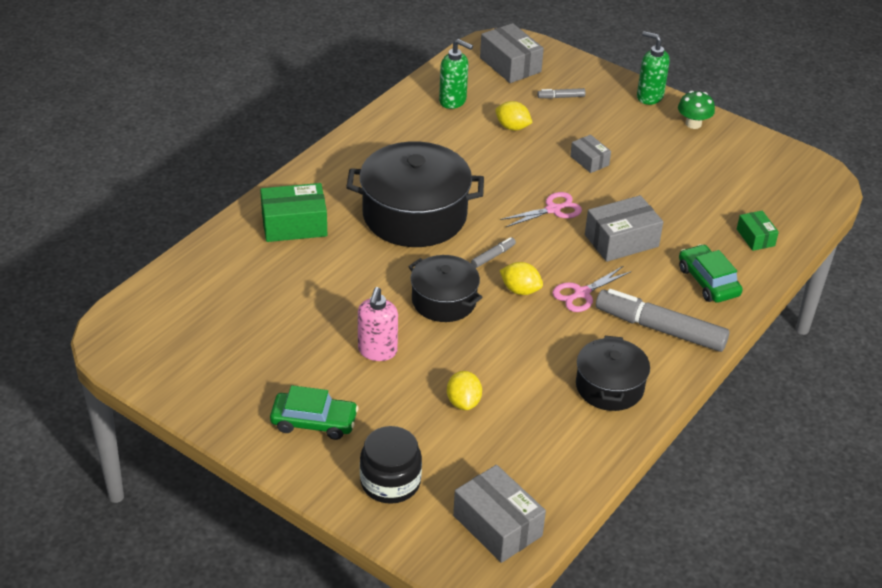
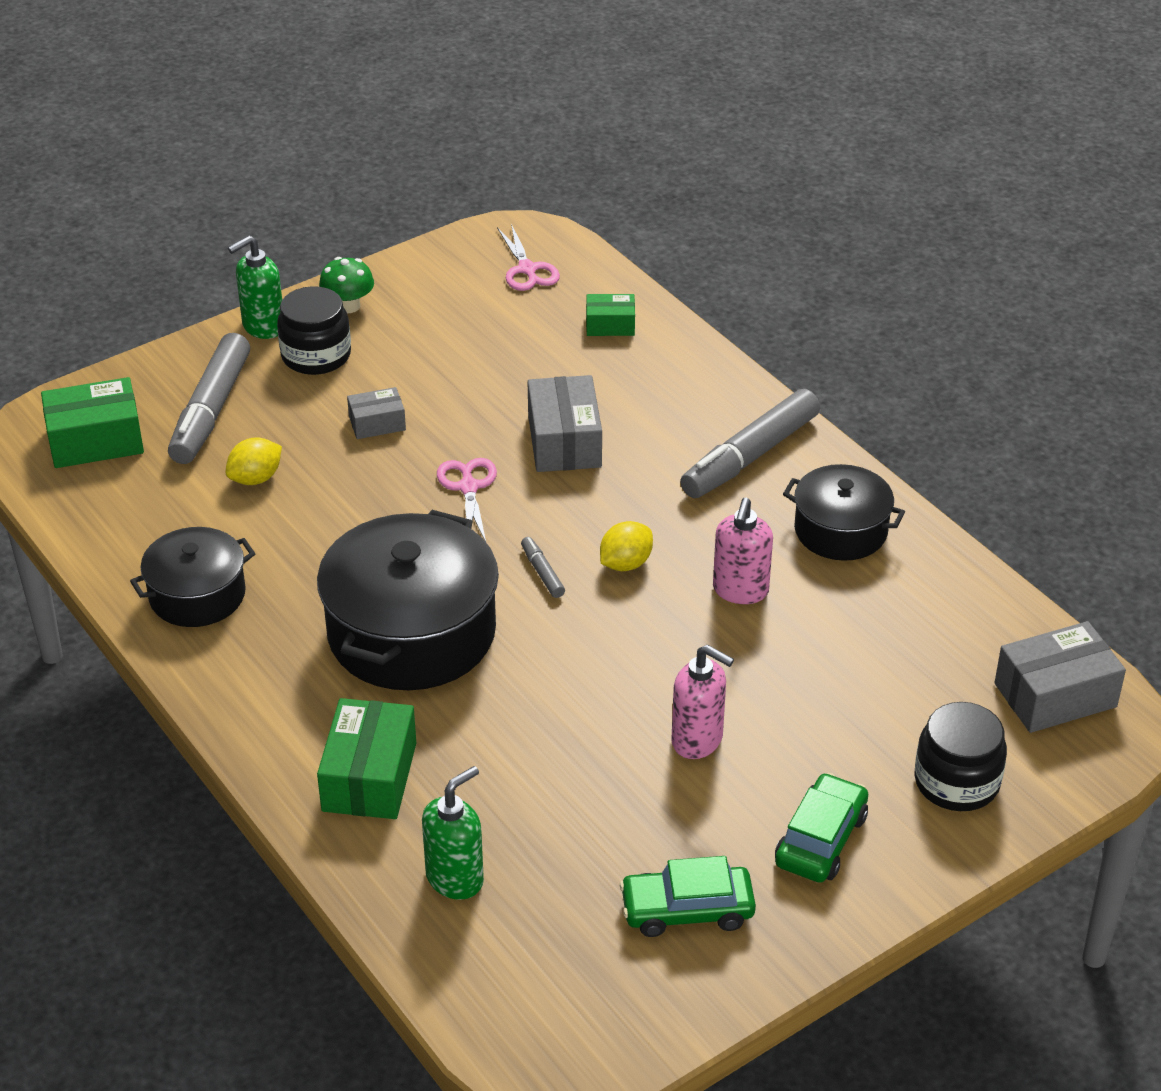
camera: 70 degrees left, 0 degrees up
(444, 301) = (617, 646): black pot -> black pot (197, 595)
(453, 101) = (151, 525): green soap dispenser -> green soap dispenser (455, 878)
(463, 402) = (827, 674): yellow lemon -> none
(510, 65) = (96, 441): grey box -> green box
(522, 347) = (740, 591): none -> pink soap dispenser
(561, 97) = (211, 411): grey marker -> grey marker, size x2.34
(582, 293) = (655, 507): pink scissors -> pink scissors (527, 269)
(636, 123) = (316, 355): none -> black jar
(708, 281) = (677, 390): green car -> green car (687, 910)

